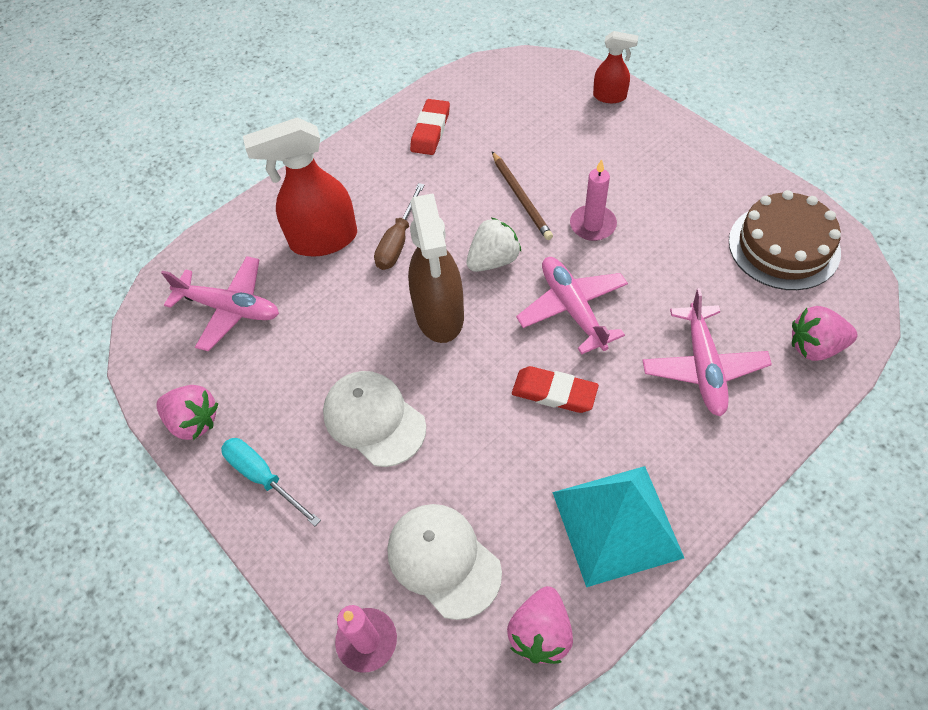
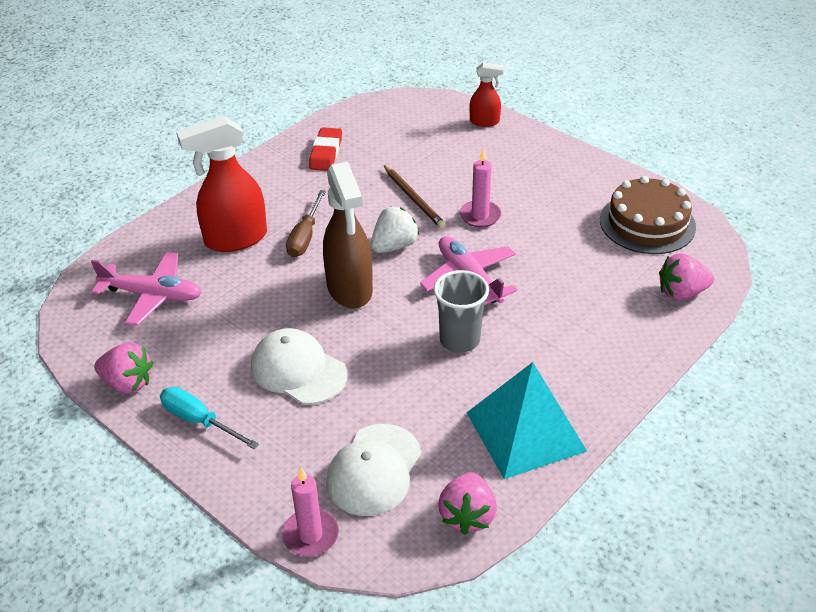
camera: 10 degrees left, 15 degrees down
(443, 560) = (374, 470): white cap -> white cap turned 105 degrees counterclockwise
(554, 392) = (459, 340): red eraser -> grey cup
(703, 367) = (588, 313): pink plane -> none

